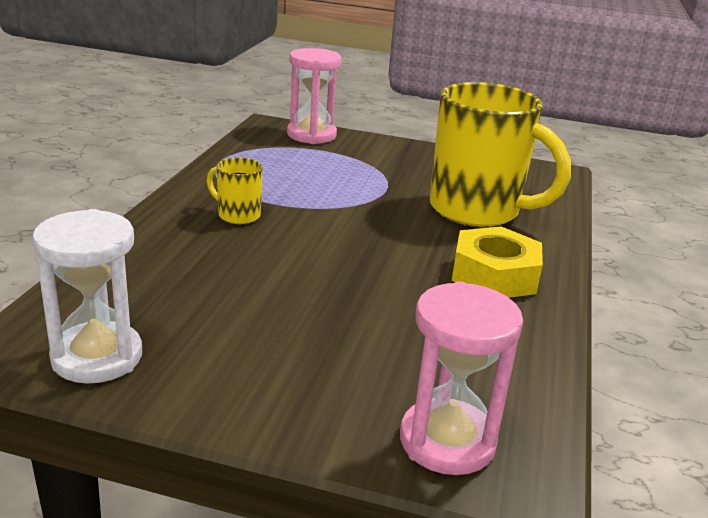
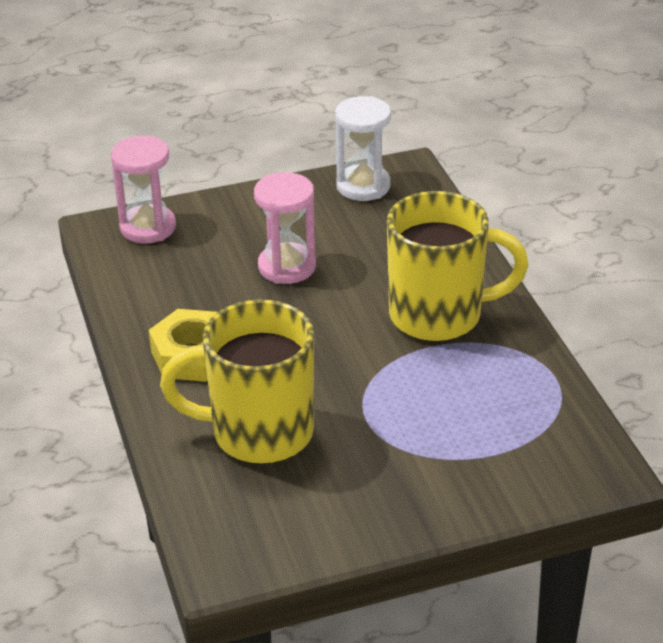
camera: 150 degrees right, 10 degrees up
(237, 215) = (439, 315): yellow mug -> yellow mug, size x2.29
(311, 135) = (541, 476): pink hourglass -> pink hourglass (287, 267)

